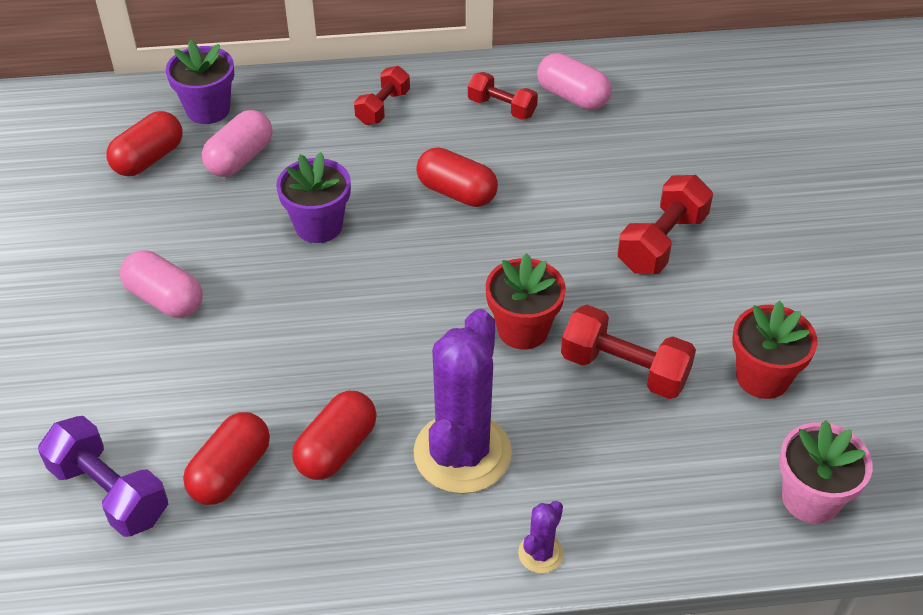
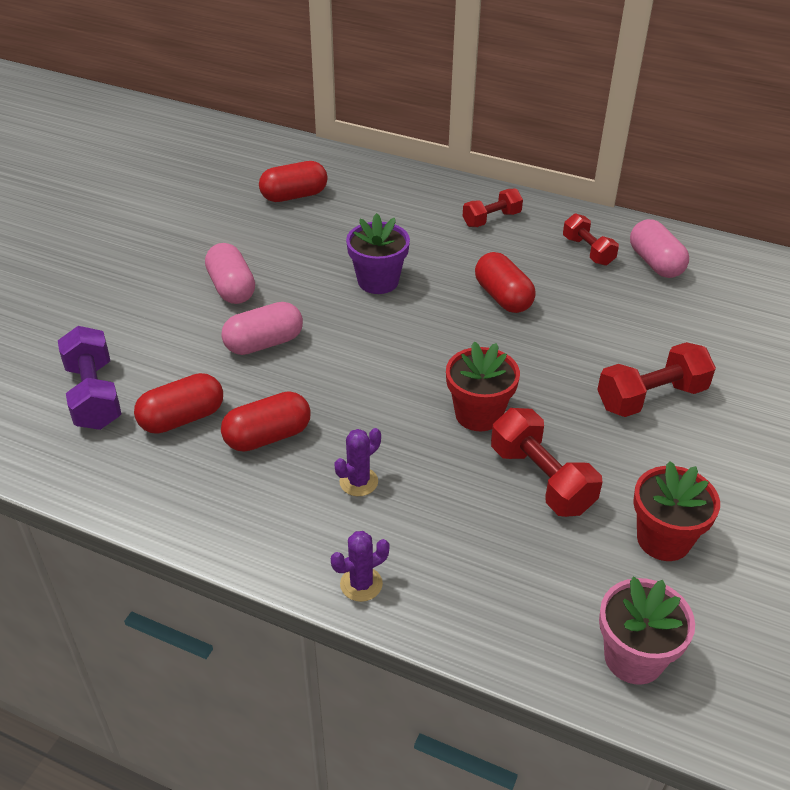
camera: 30 degrees right, 5 degrees down
(208, 109) = (360, 178): purple flower pot -> none
(240, 158) = (357, 217): pink capsule -> pink capsule (264, 343)
(462, 453) = (358, 482): purple cactus -> purple cactus, size x0.44

